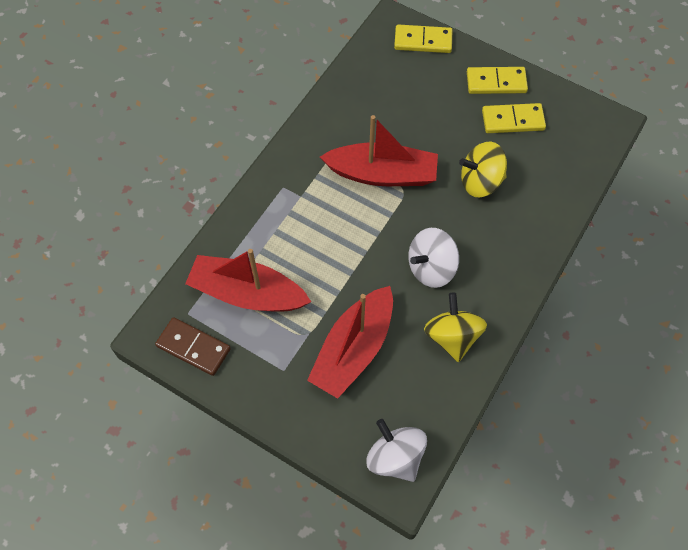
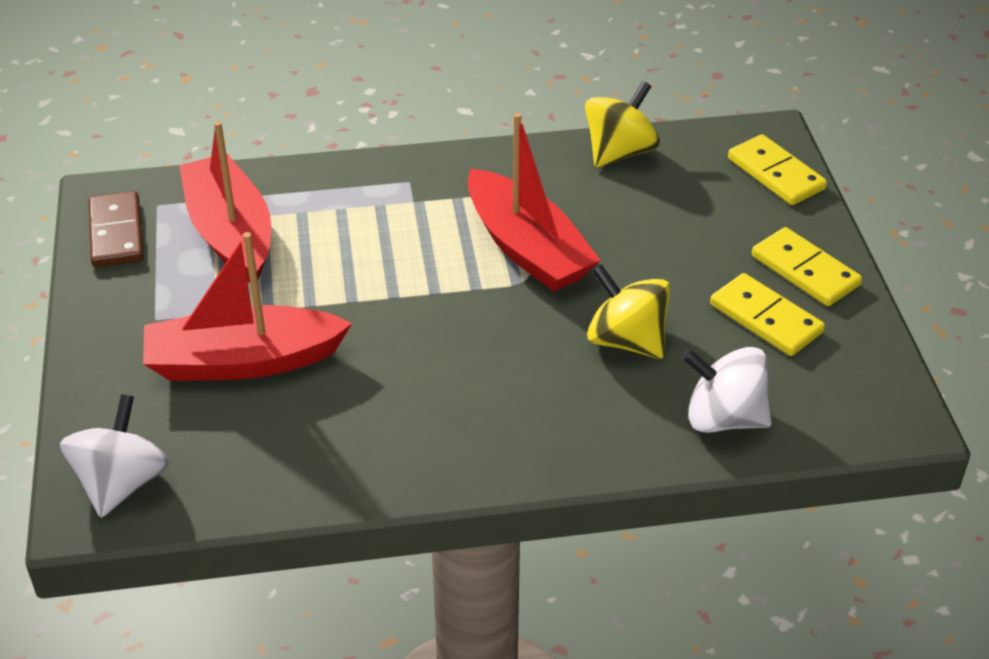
camera: 50 degrees right, 20 degrees down
(431, 268) = (437, 366): white spinning top -> white spinning top (724, 418)
(452, 337) = (354, 442): yellow spinning top -> yellow spinning top (619, 152)

